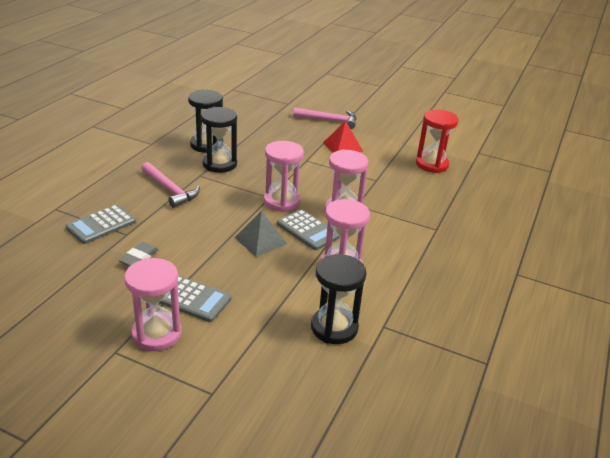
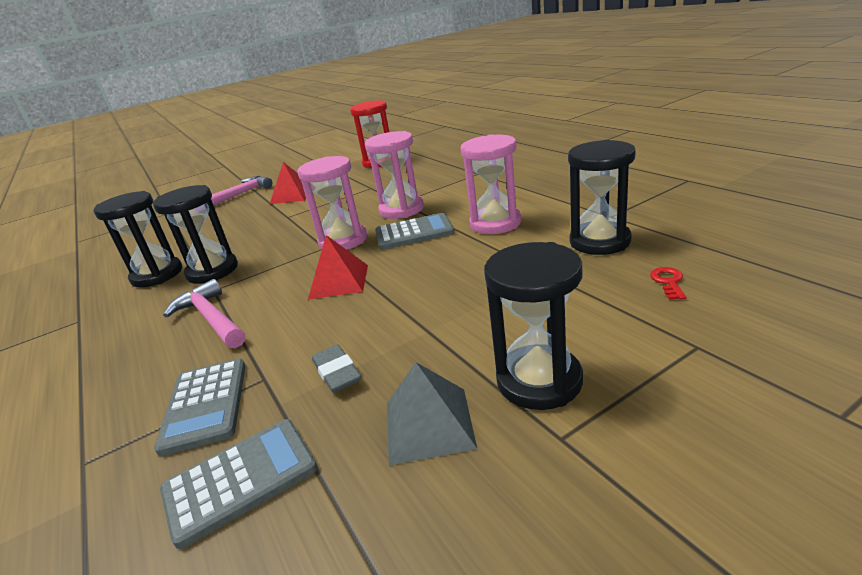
camera: 50 degrees left, 5 degrees down
(156, 334) = (539, 381): pink hourglass -> black hourglass
(170, 190) = (211, 318): pink hammer -> pink hammer turned 120 degrees counterclockwise
(193, 299) = (479, 333): grey calculator -> grey calculator (240, 480)
(228, 221) = (338, 281): none -> red pyramid
(260, 241) = (402, 264): grey pyramid -> grey pyramid (429, 424)
(286, 372) = (668, 282): none -> red key

